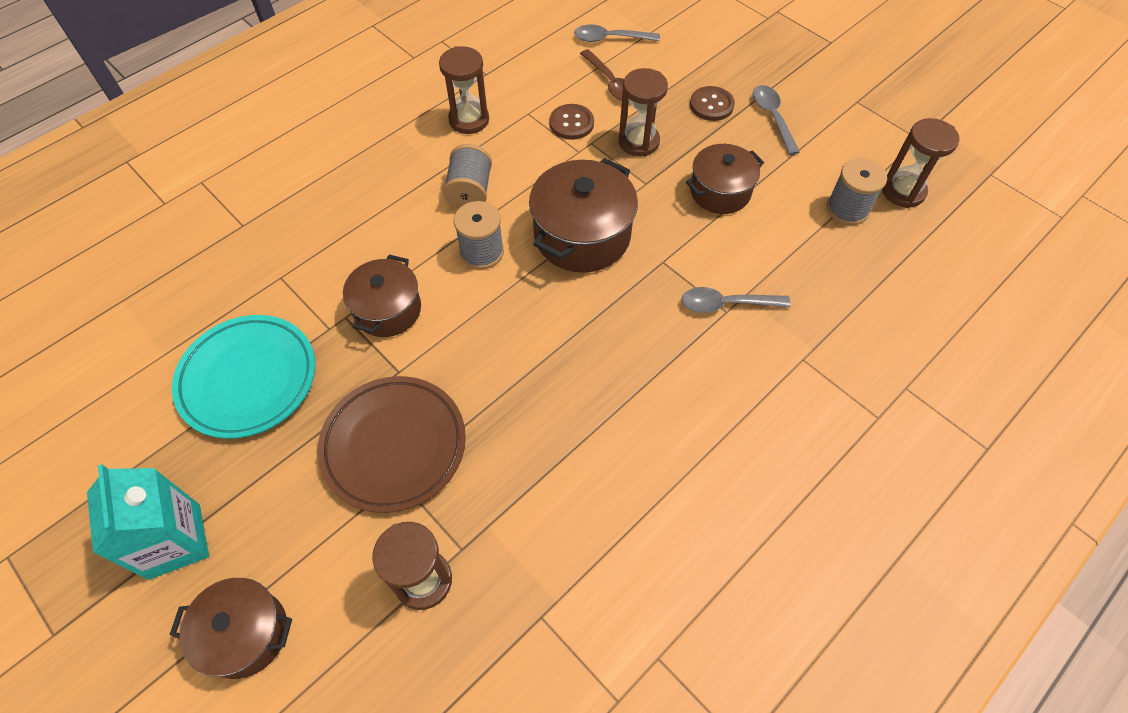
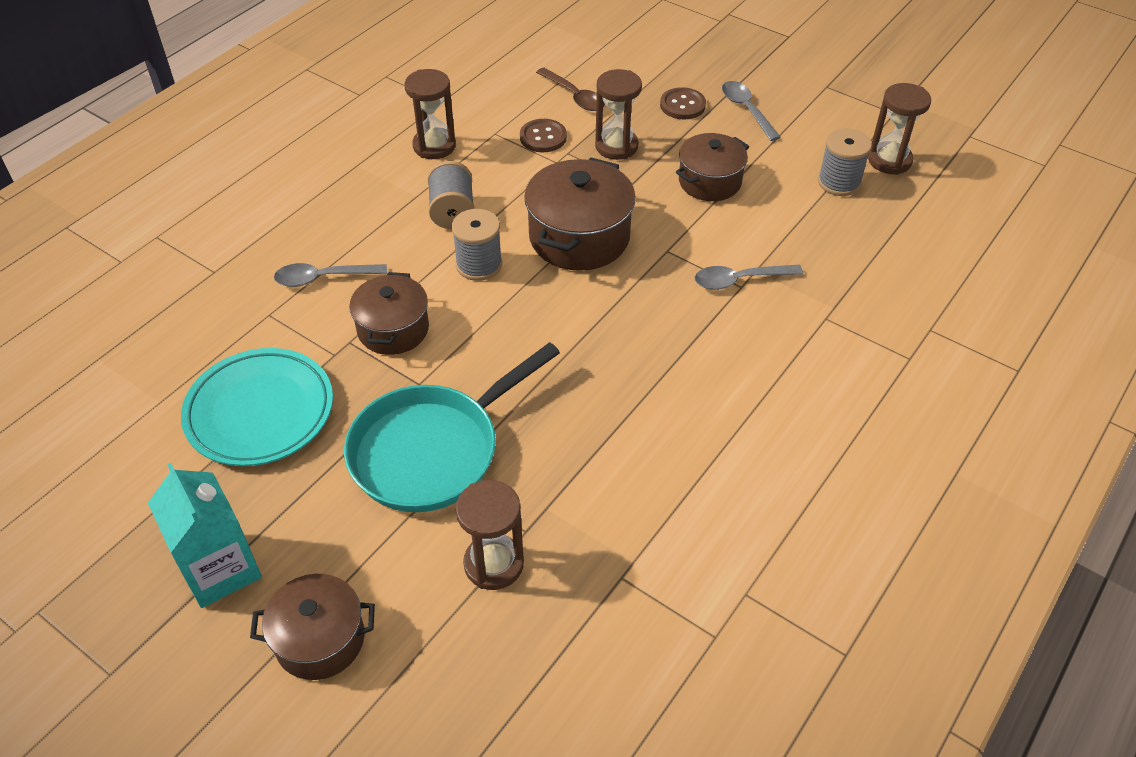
camera: 10 degrees left, 10 degrees down
(394, 446) = (432, 450): brown plate -> turquoise pan
(610, 39) = (564, 56): grey spoon -> grey spoon (324, 278)

